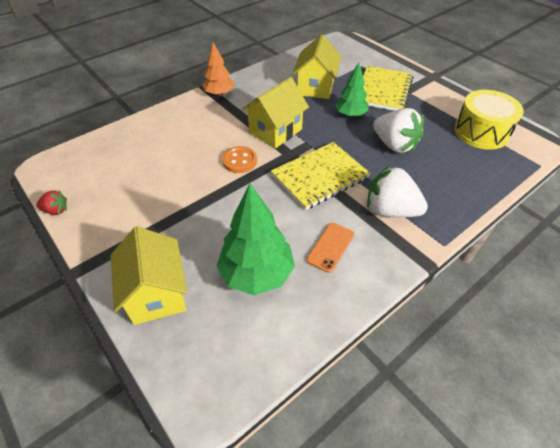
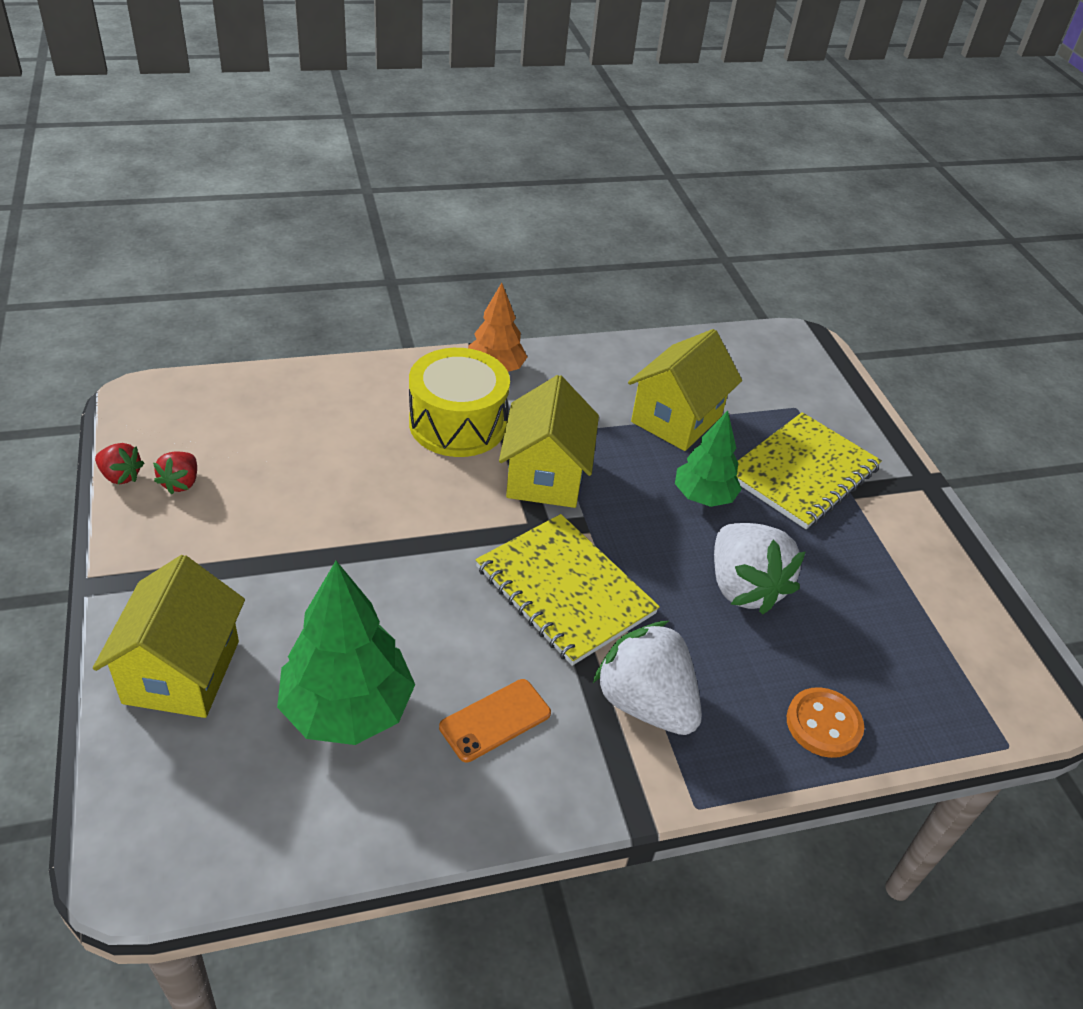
camera: 20 degrees right, 5 degrees down
(93, 201) = (181, 483): none -> red strawberry
(239, 161) = (448, 506): orange button -> orange button (823, 724)
(275, 131) = (545, 476): yellow house -> yellow house turned 60 degrees counterclockwise
(320, 177) = (564, 591): yellow notebook -> yellow notebook turned 60 degrees clockwise
(481, 132) = (937, 630): yellow drum -> yellow drum (457, 423)

